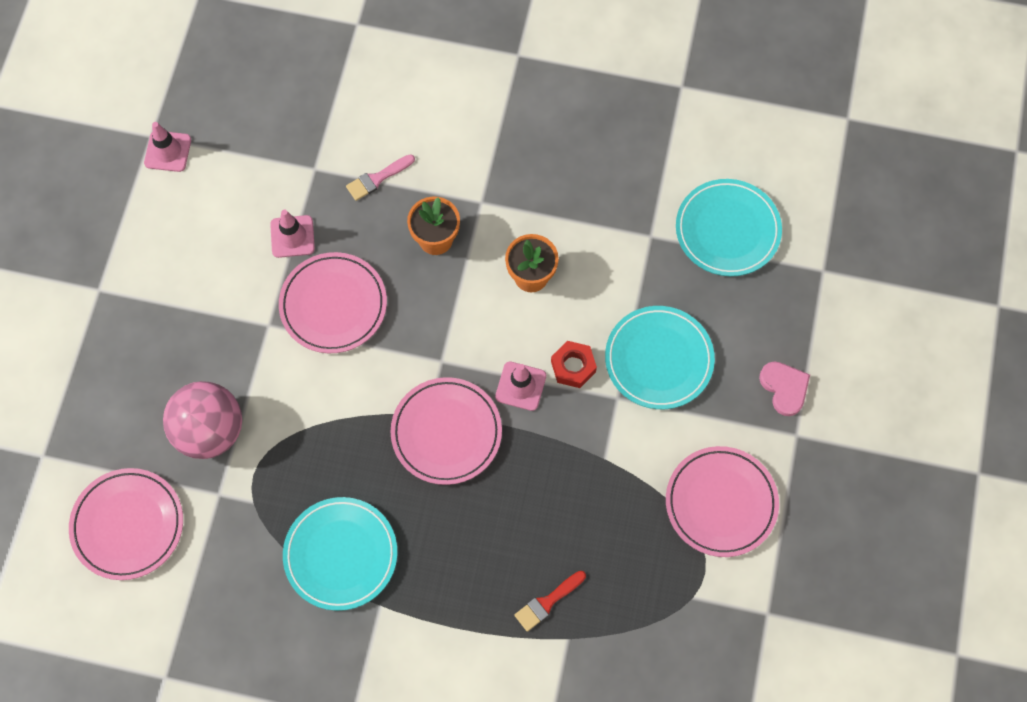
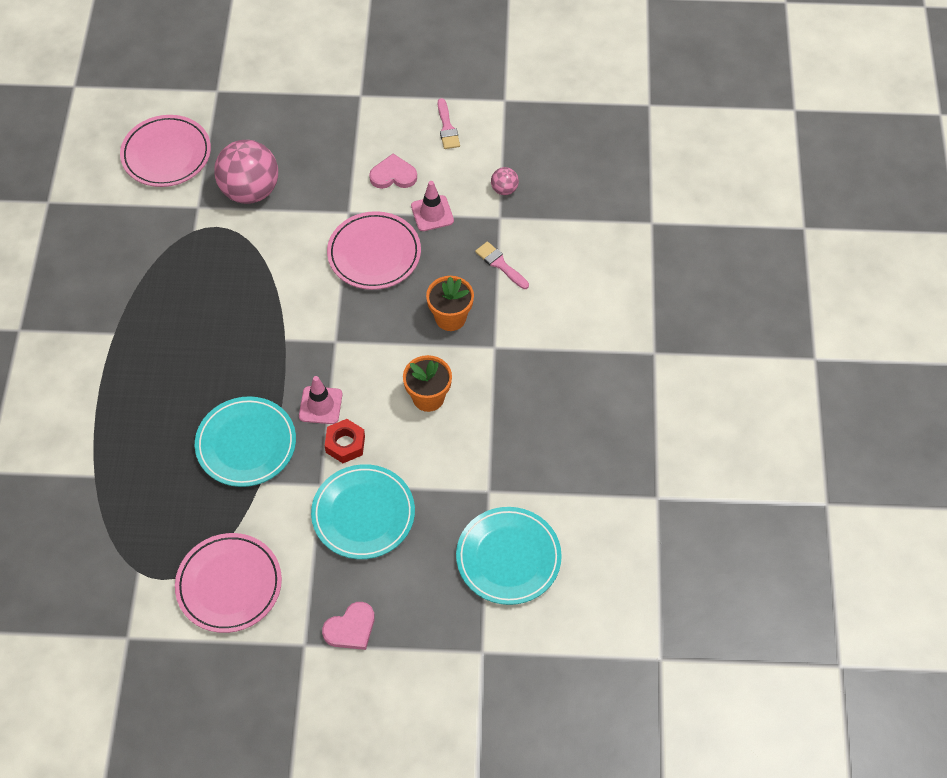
camera: 80 degrees right, 10 degrees down
(168, 151) = (493, 114): pink traffic cone -> none
(174, 202) = (447, 128): none -> pink brush
(228, 269) = (393, 175): none -> pink heart
(278, 157) = (504, 189): none -> pink ball
(341, 555) = (154, 298): turquoise plate -> turquoise plate (246, 444)
(446, 432) = (270, 355): pink plate -> none
(547, 602) = (125, 455): red brush -> none

